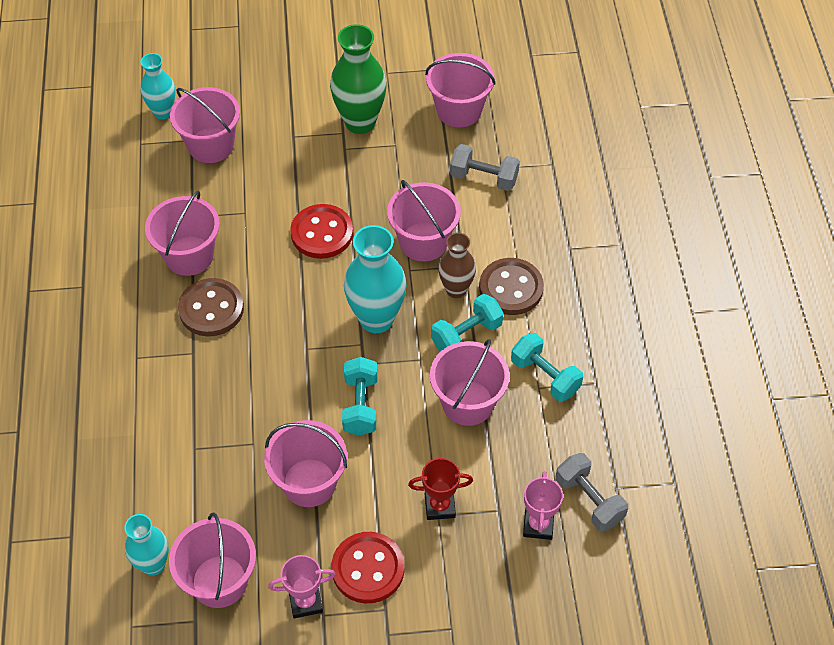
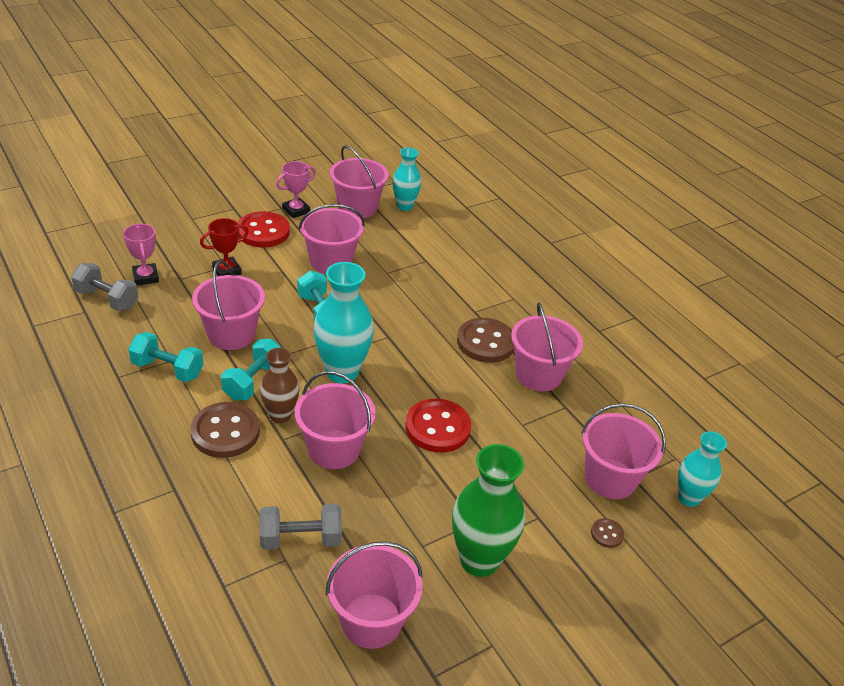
camera: 150 degrees right, 15 degrees down
(251, 109) = (607, 534): none -> brown button

